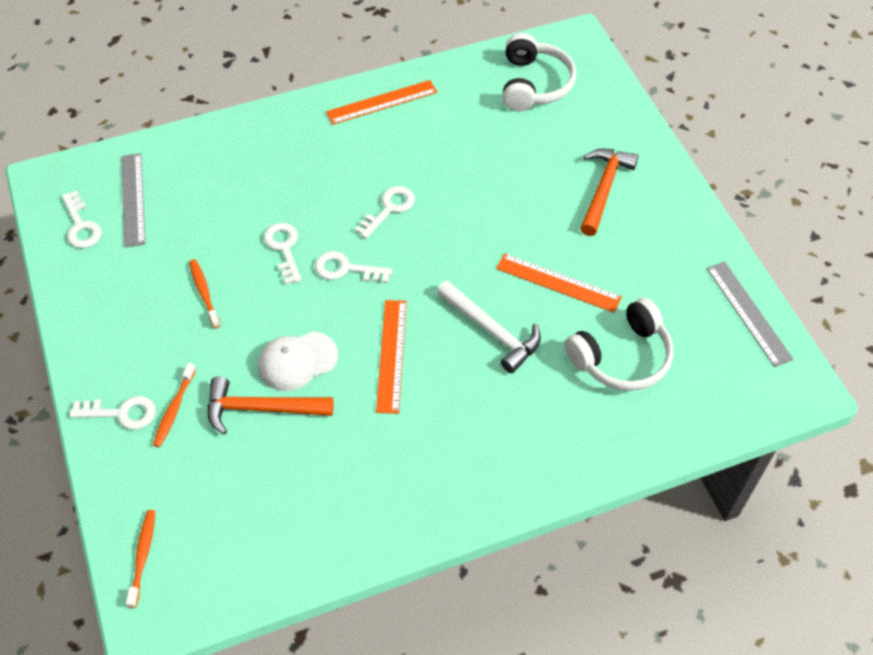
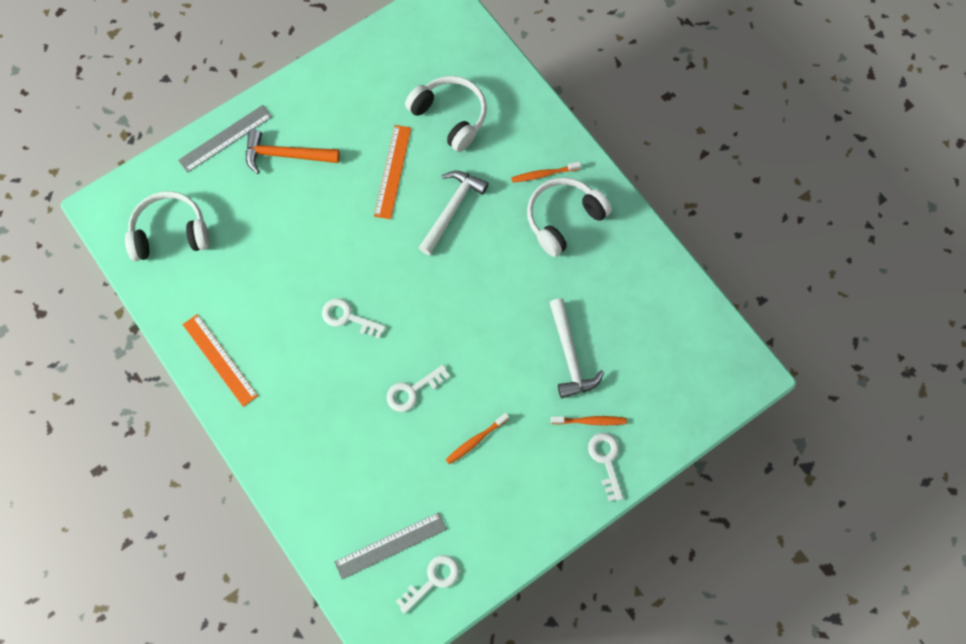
camera: 105 degrees left, 15 degrees up
(143, 556) = (711, 396): orange toothbrush -> orange toothbrush (544, 174)
(261, 409) = (570, 356): orange hammer -> white hammer
(297, 361) = (520, 343): white cap -> none
(346, 269) = (421, 334): white key -> none
(391, 355) = (494, 275): orange ruler -> none
(443, 449) = (563, 219): none -> white headphones
(748, 313) = (387, 39): grey ruler -> grey ruler (225, 138)

